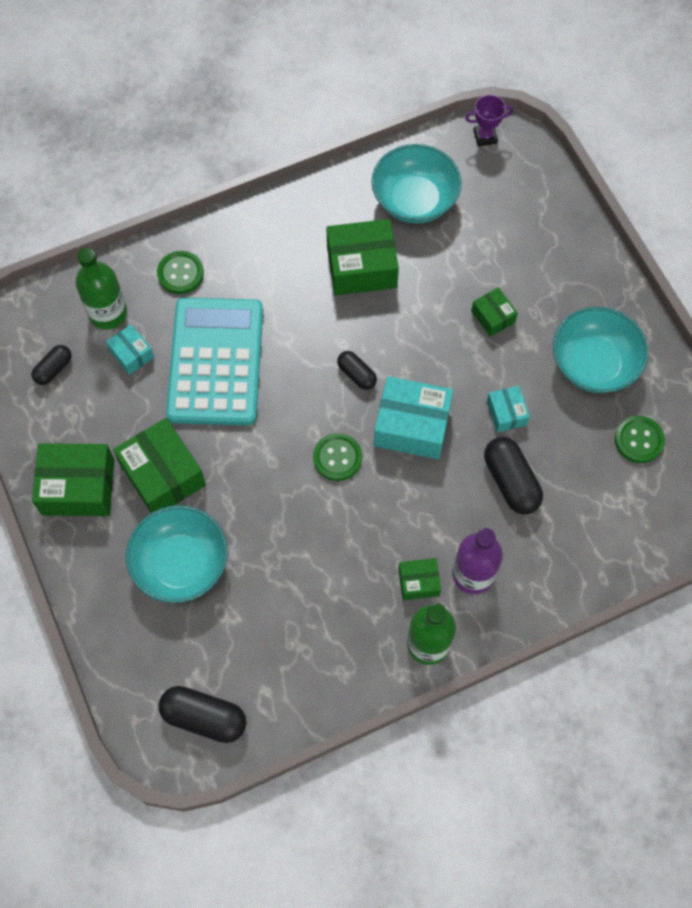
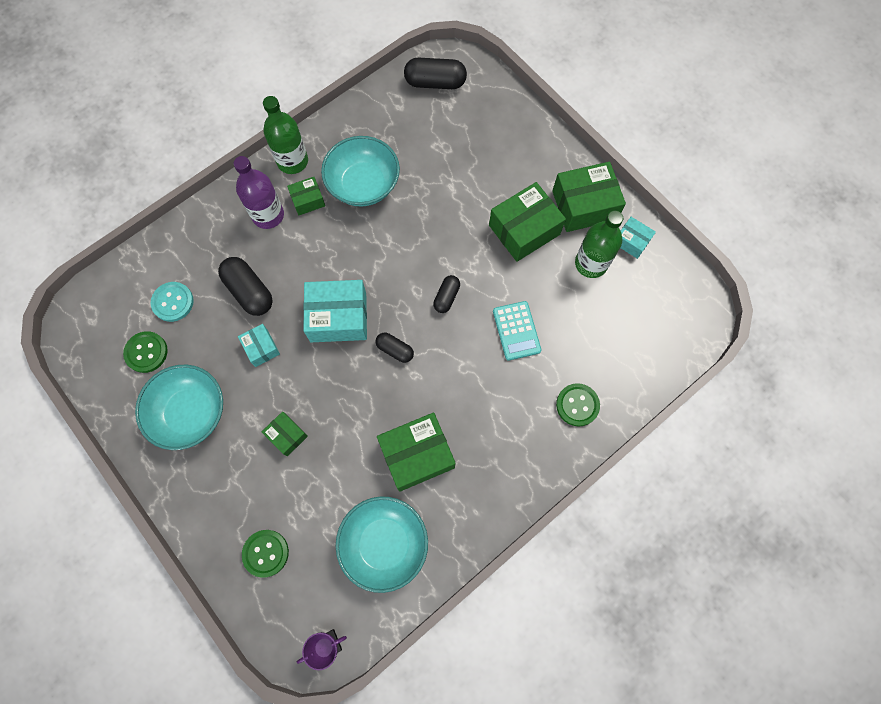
camera: 165 degrees right, 5 degrees up
(53, 369) = (646, 291): black capsule -> black capsule (446, 297)
(108, 313) = (624, 351): green bottle -> green bottle (591, 263)
(131, 354) = (588, 320): turquoise box -> turquoise box (631, 241)
(163, 475) = (524, 230): green box -> green box turned 75 degrees counterclockwise
(181, 564) = (486, 171): turquoise bowl -> turquoise bowl (363, 184)
(216, 362) = (516, 331): turquoise calculator -> turquoise calculator, size x0.48
(337, 457) = (392, 276): green button -> green button (265, 553)
(604, 491) = (173, 302): none -> turquoise button

